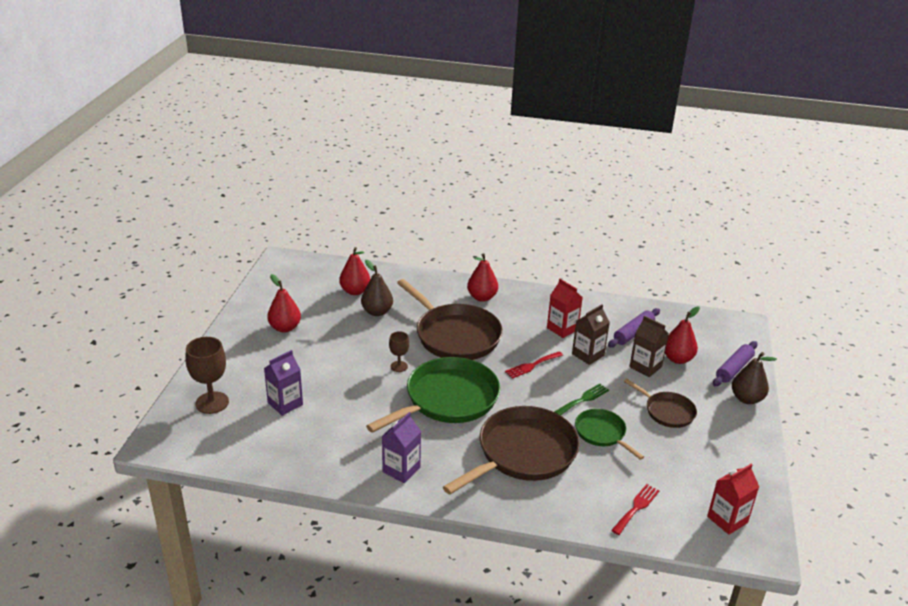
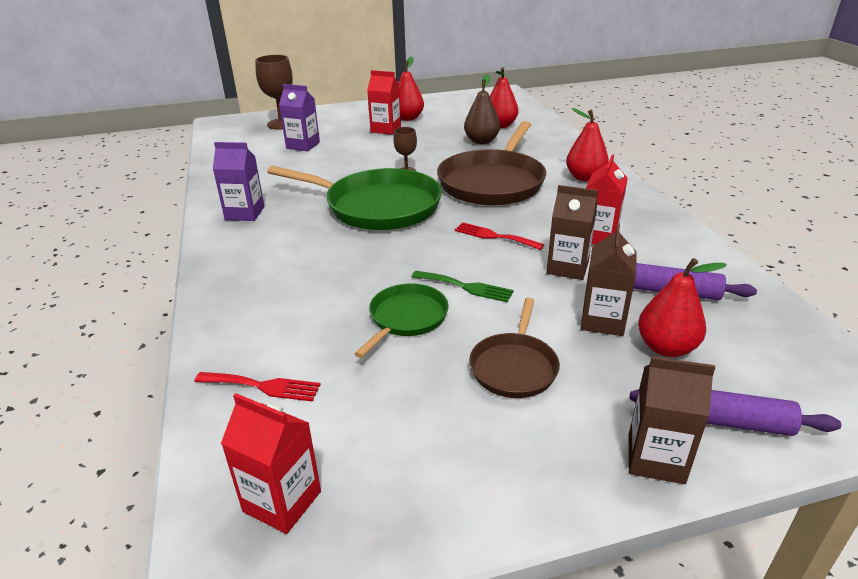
camera: 65 degrees right, 0 degrees up
(298, 348) = (385, 129): none -> red carton
(523, 453) = (320, 271): brown pan -> none
(746, 399) = (656, 458): brown pear -> brown carton

